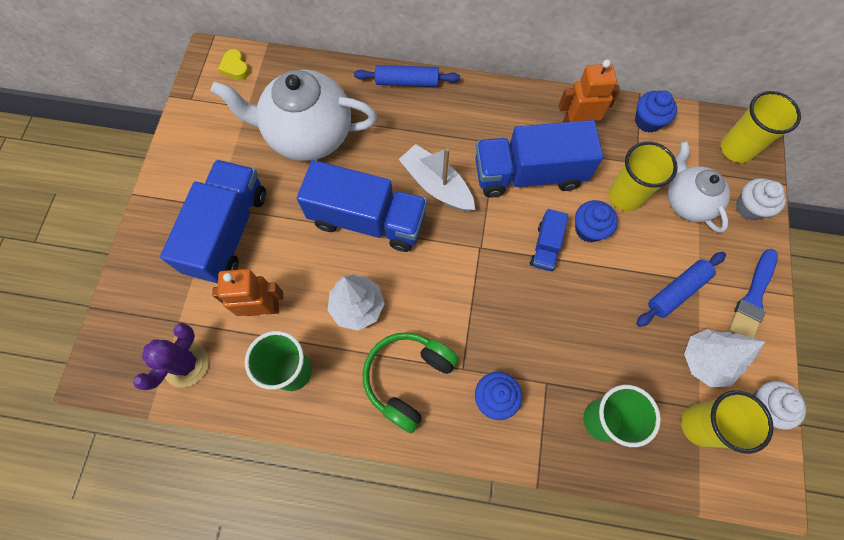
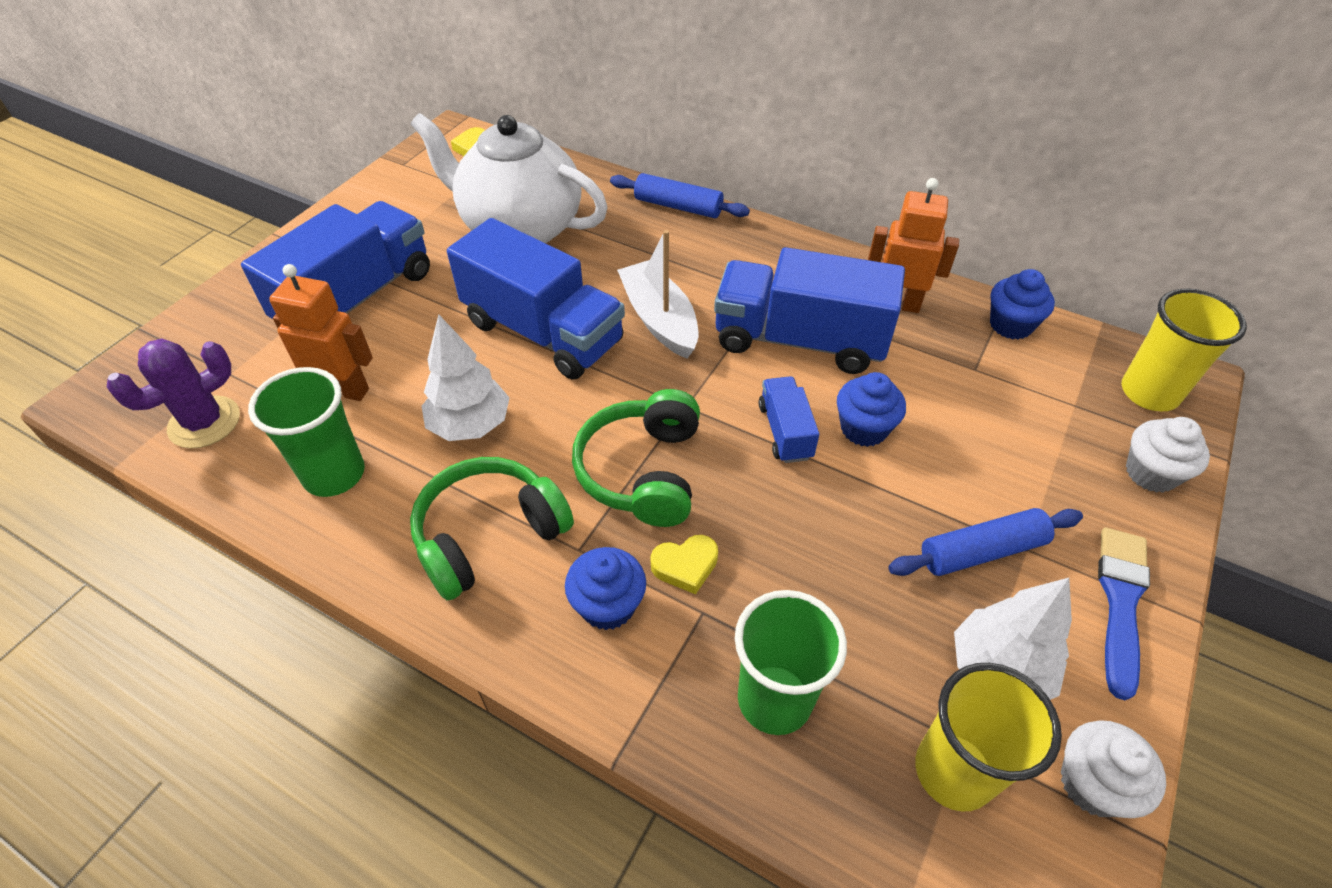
camera: 20 degrees right, 20 degrees down
(475, 304) = (642, 471): none -> green headphones
(526, 358) = (685, 566): none -> yellow heart
(545, 246) = (785, 431): blue truck -> blue truck turned 135 degrees clockwise
(625, 196) = (939, 404): yellow cup -> none
(687, 201) = (1042, 437): white teapot -> none
(753, 298) = (1120, 602): blue brush -> blue brush turned 150 degrees clockwise

